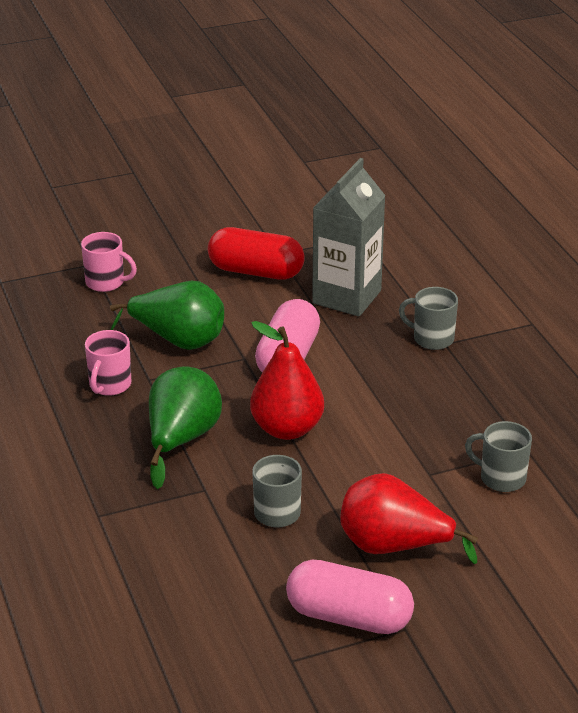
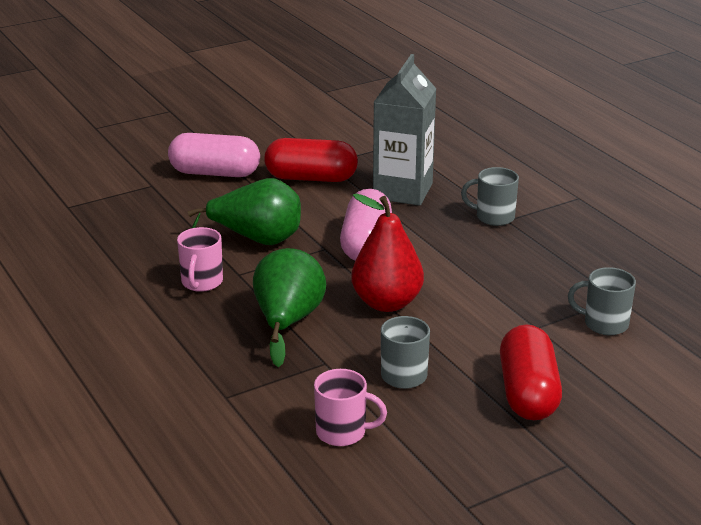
camera: 10 degrees left, 5 degrees down
(106, 282) = (171, 198): pink mug -> pink mug (342, 432)
(349, 617) = (508, 460): pink capsule -> pink capsule (215, 173)
(394, 547) = (528, 393): red pear -> red capsule

